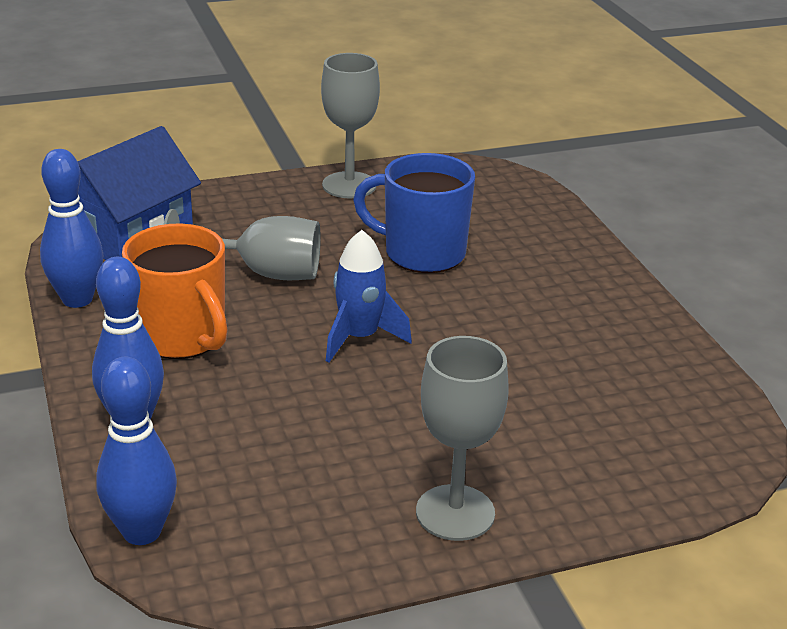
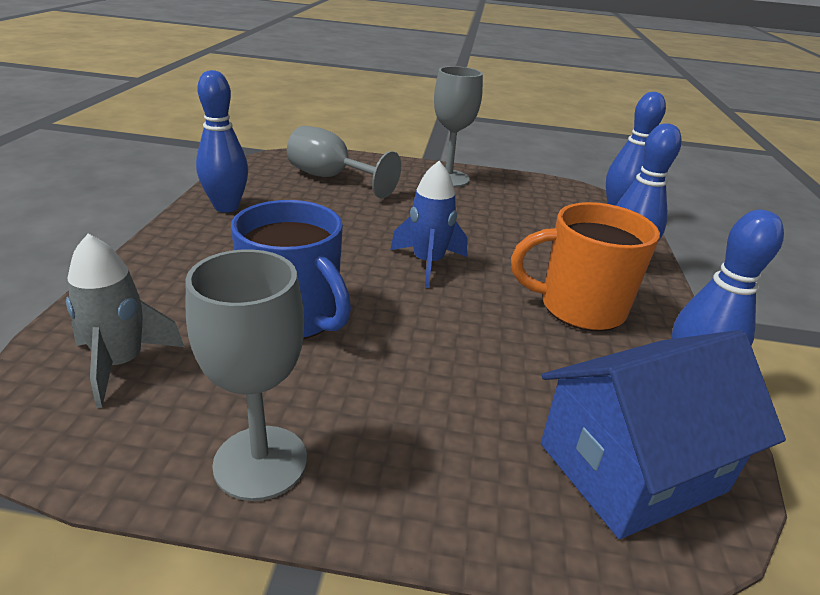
camera: 155 degrees left, 0 degrees up
(182, 337) = (579, 308): orange mug -> orange mug turned 75 degrees counterclockwise
(262, 273) = (477, 349): grey goblet -> grey goblet (331, 178)
(487, 198) = (121, 364): none -> grey rocket
(639, 335) = (226, 207): none -> blue bowling pin

